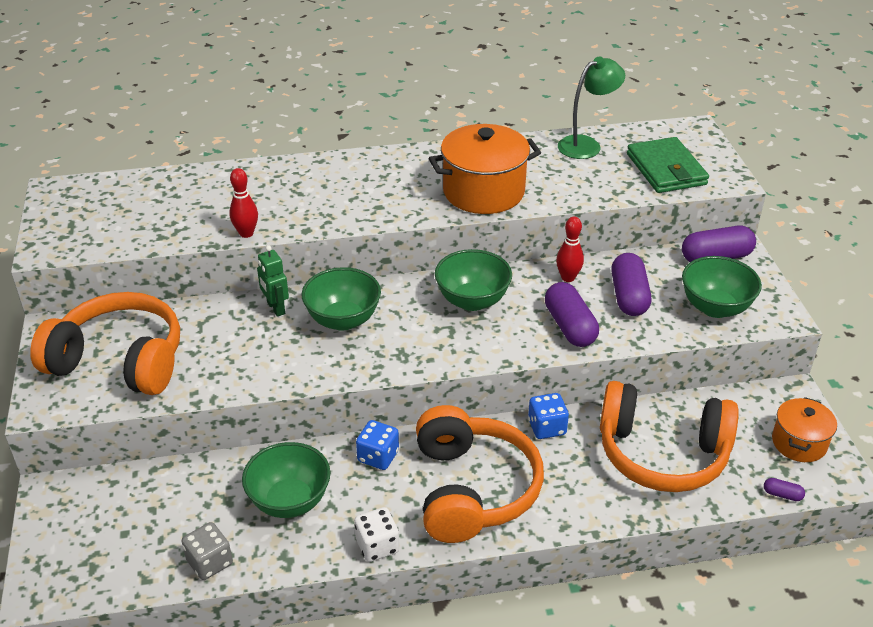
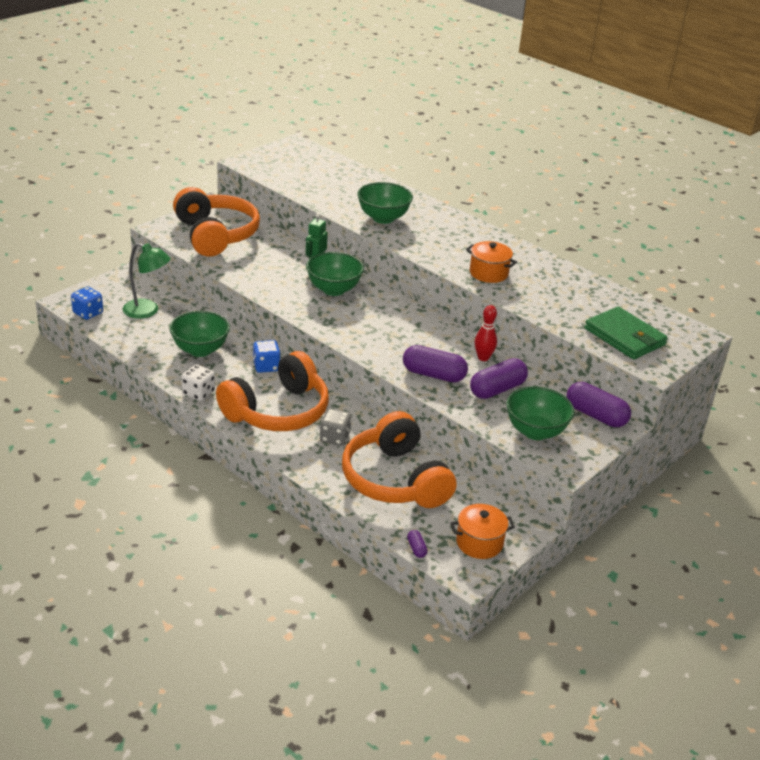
camera: 50 degrees right, 5 degrees down
(209, 562) = (132, 342): grey dice -> grey dice (335, 437)
(246, 233) = (335, 211): red bowling pin -> none
(472, 301) = (410, 328): green bowl -> green bowl (383, 218)
(483, 192) = (488, 273): orange pot -> orange pot, size x0.59
(546, 427) = (363, 422): blue dice -> blue dice (88, 313)
(569, 326) = (433, 375): purple capsule -> purple capsule turned 75 degrees clockwise
(586, 145) = (604, 295): green lamp -> green lamp (147, 311)
(666, 169) = (624, 337): green wallet -> green wallet turned 75 degrees counterclockwise

